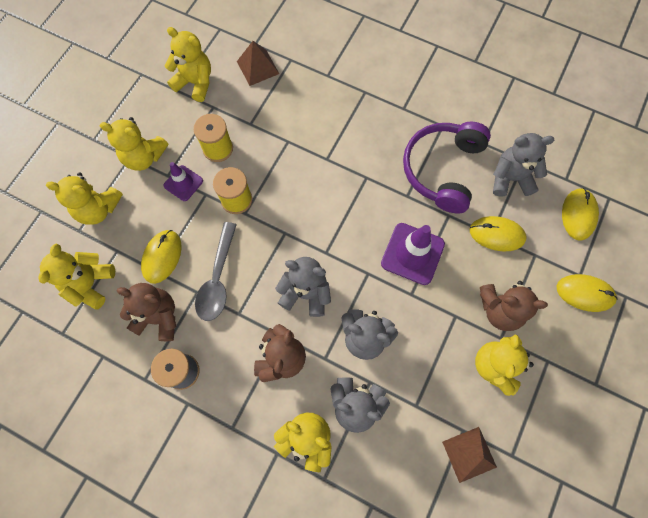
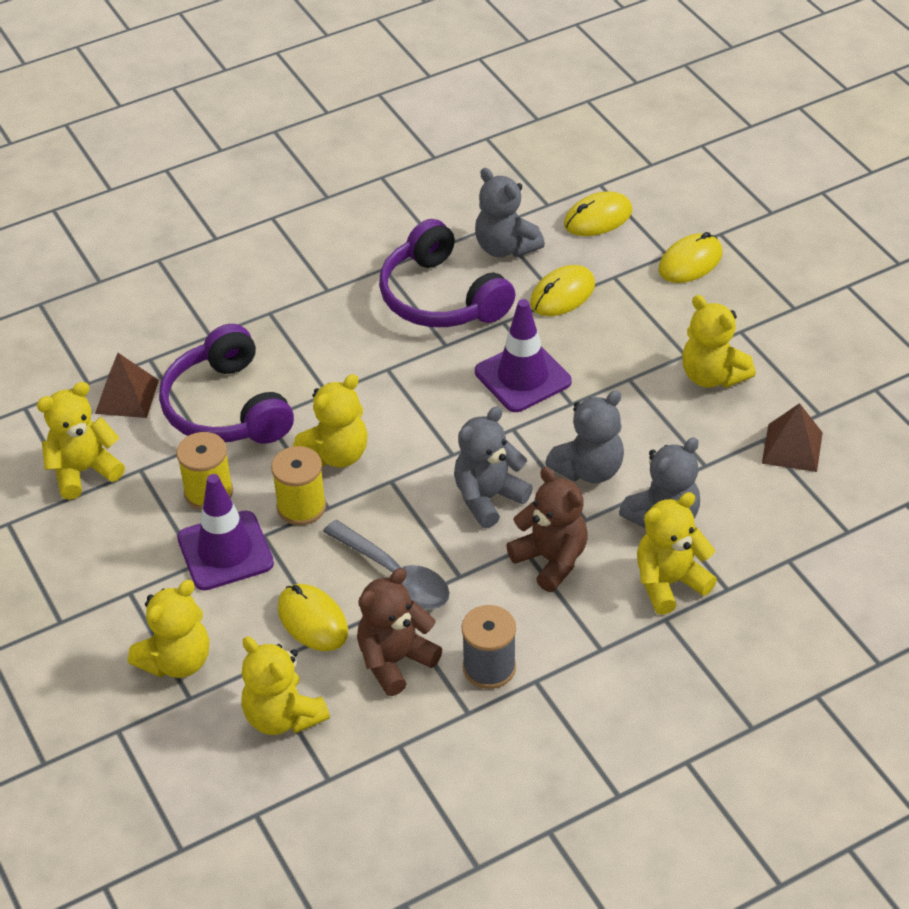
camera: 55 degrees left, 25 degrees down
(144, 157) = (144, 576): yellow teddy bear -> yellow teddy bear (336, 454)
(183, 183) = (225, 551): purple traffic cone -> purple traffic cone, size x1.66
(282, 118) = (226, 408): none -> purple headphones
(500, 310) = (652, 338): brown teddy bear -> none
(510, 178) = (505, 247): grey teddy bear -> grey teddy bear turned 75 degrees counterclockwise
(578, 215) = (598, 218): yellow mouse -> yellow mouse turned 75 degrees counterclockwise

